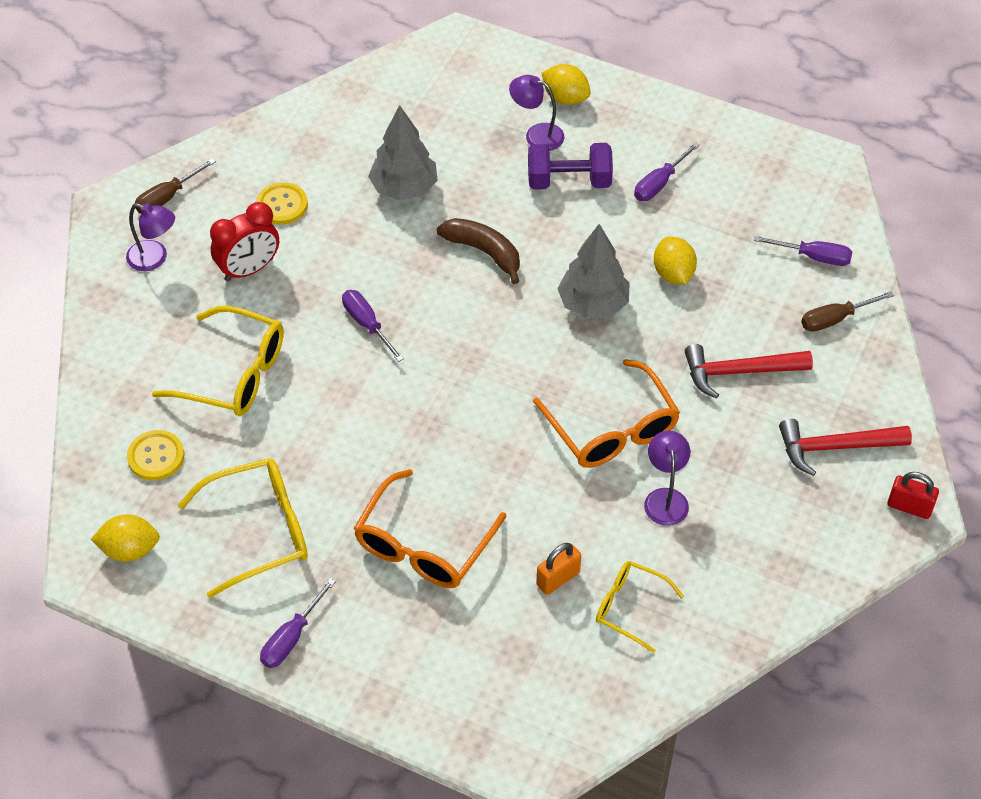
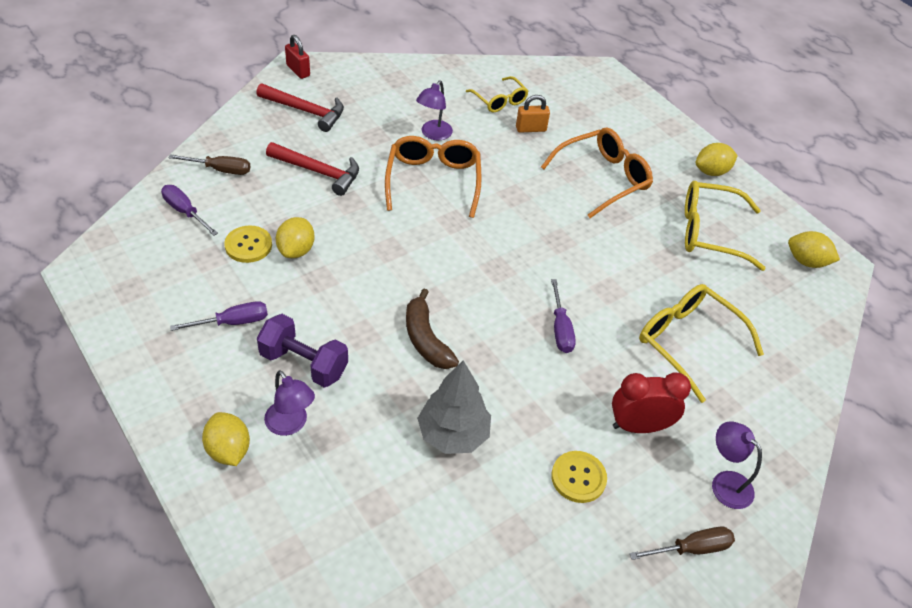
camera: 155 degrees left, 5 degrees down
(156, 456) = (771, 311): yellow button -> yellow button (248, 245)
(291, 638) = (711, 172): purple screwdriver -> yellow lemon
(593, 304) = (375, 259): grey tree -> none

